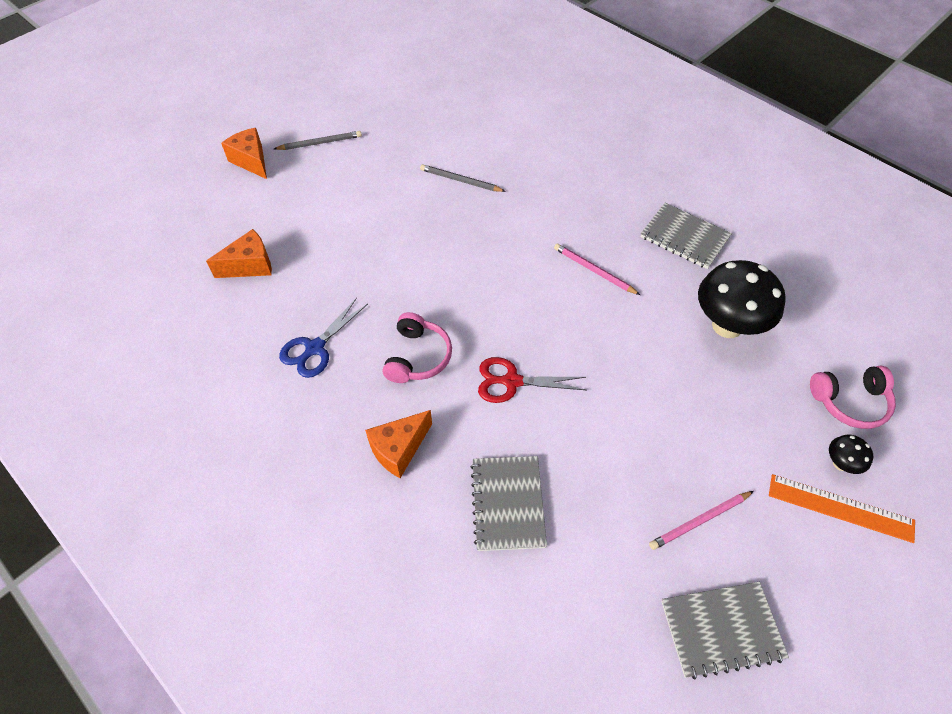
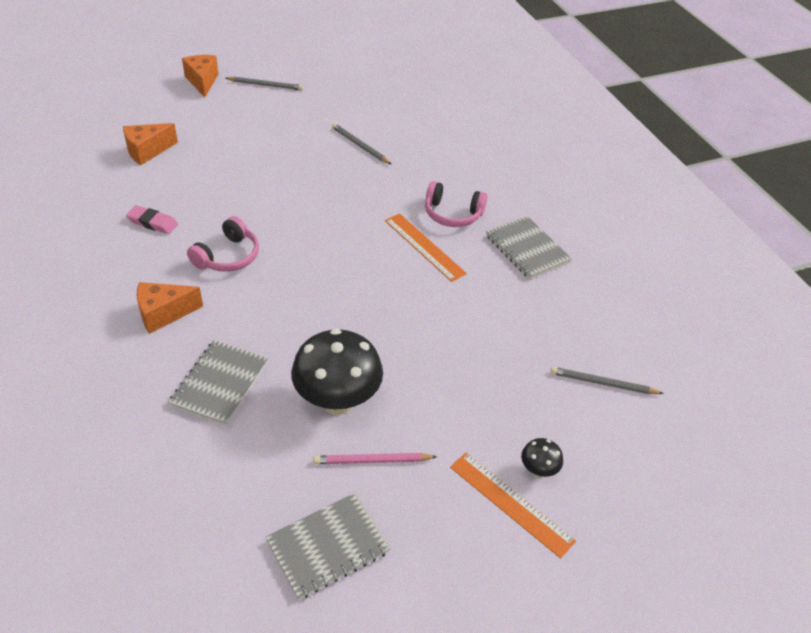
camera: 20 degrees right, 10 degrees down
(250, 265) = (147, 151): orange cheese -> orange cheese turned 150 degrees clockwise
(315, 348) = (152, 223): blue scissors -> pink eraser
(511, 381) = (290, 300): red scissors -> none
(594, 271) = (424, 246): pink pencil -> orange ruler
(721, 630) = (328, 546): grey notebook -> grey notebook turned 45 degrees counterclockwise
(727, 326) = (514, 328): black mushroom -> black mushroom (337, 401)
(834, 351) = (603, 383): none -> grey pencil
(850, 402) = (586, 427): pink headphones -> pink headphones (452, 214)

